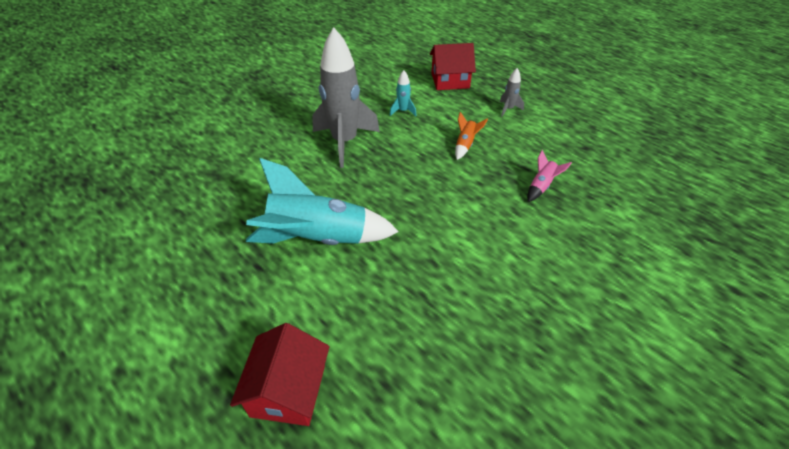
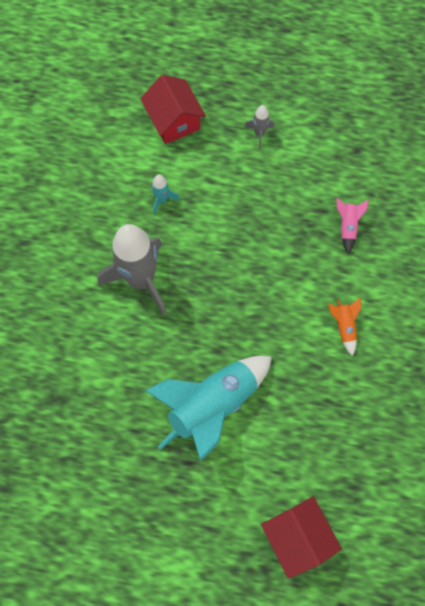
camera: 35 degrees left, 25 degrees up
(450, 81) = (174, 121): red house -> red house turned 75 degrees counterclockwise
(465, 145) = (253, 213): orange rocket -> orange rocket (344, 326)

